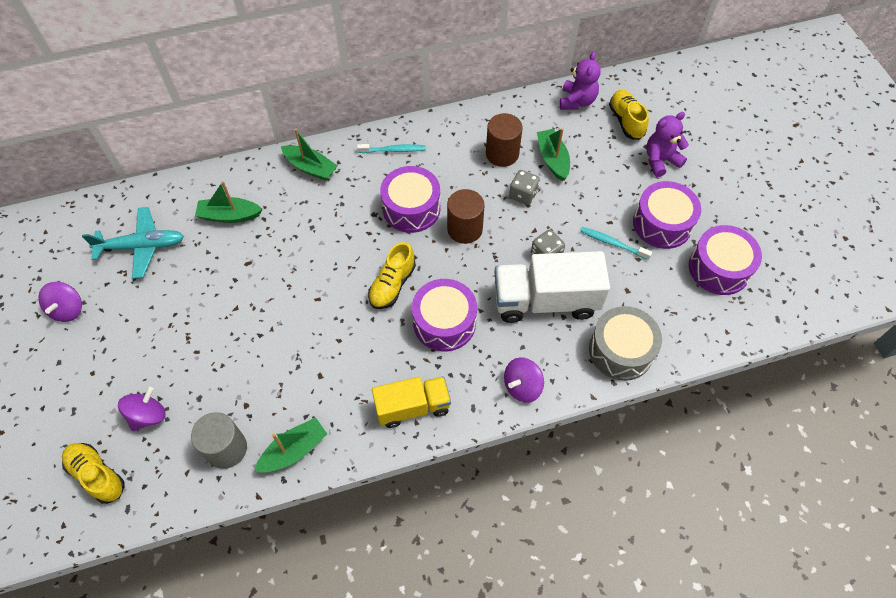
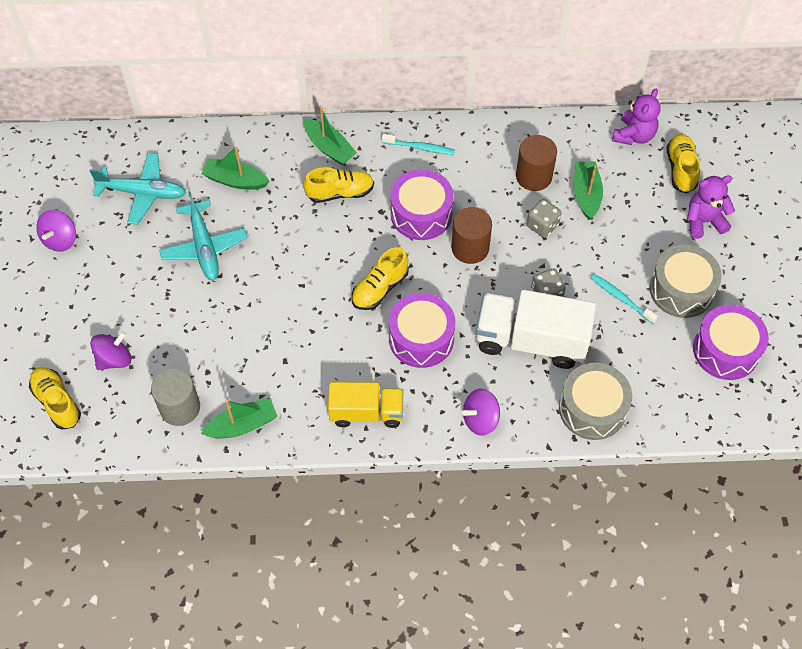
camera: 15 degrees right, 0 degrees up
(214, 284) = (204, 247): none -> turquoise plane
(331, 205) = (340, 193): none -> yellow shoe
(662, 224) = (681, 289): purple drum -> grey drum

